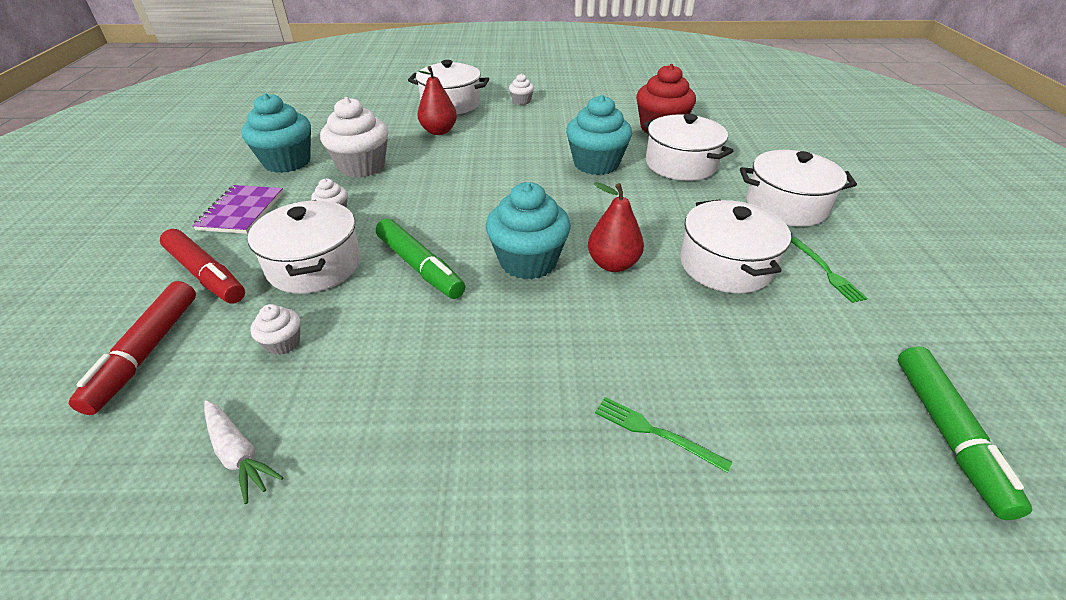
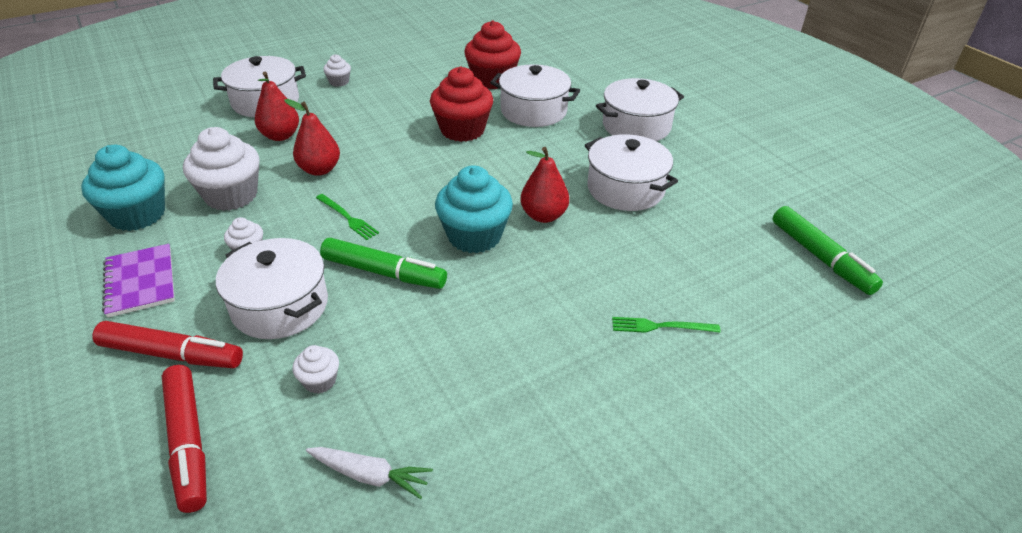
camera: 30 degrees left, 0 degrees up
(445, 165) = (319, 170): none -> red pear
(596, 164) = (462, 130): turquoise cupcake -> red cupcake
(826, 271) = (694, 171): green fork -> green fork (347, 218)

